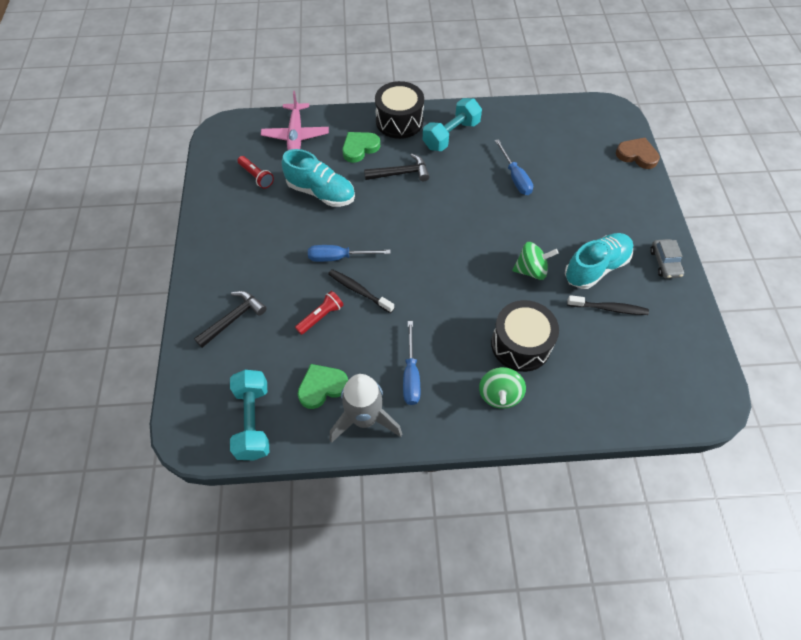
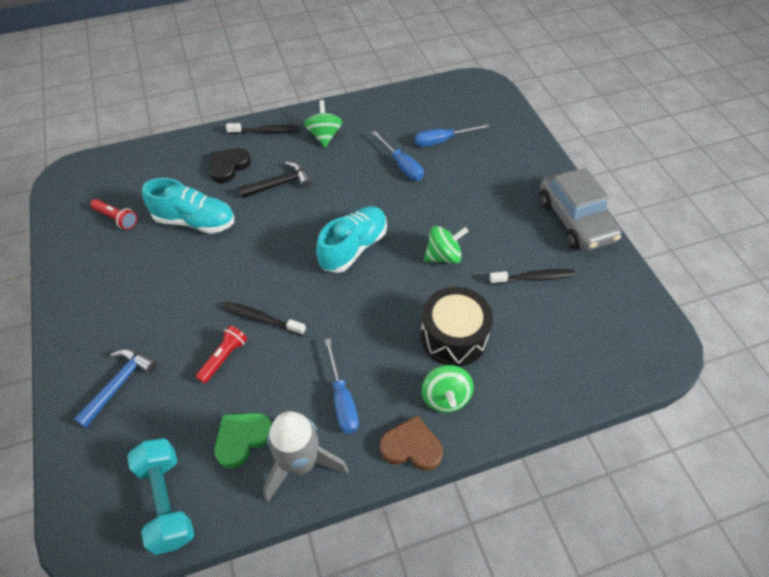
camera: 15 degrees left, 5 degrees down
(233, 319) = (119, 384): black hammer -> blue hammer
(296, 135) = (153, 166): pink plane -> none
(339, 257) = (231, 287): blue screwdriver -> blue screwdriver (442, 141)
(360, 148) = (228, 166): green heart -> black heart
(399, 121) = (266, 131): black drum -> black toothbrush
(451, 135) = (324, 136): turquoise dumbbell -> green spinning top
(596, 268) = (508, 239): turquoise shoe -> turquoise shoe (353, 247)
(637, 155) = (517, 121): brown heart -> brown heart (411, 447)
(665, 263) = (575, 220): grey car -> grey car, size x2.00

